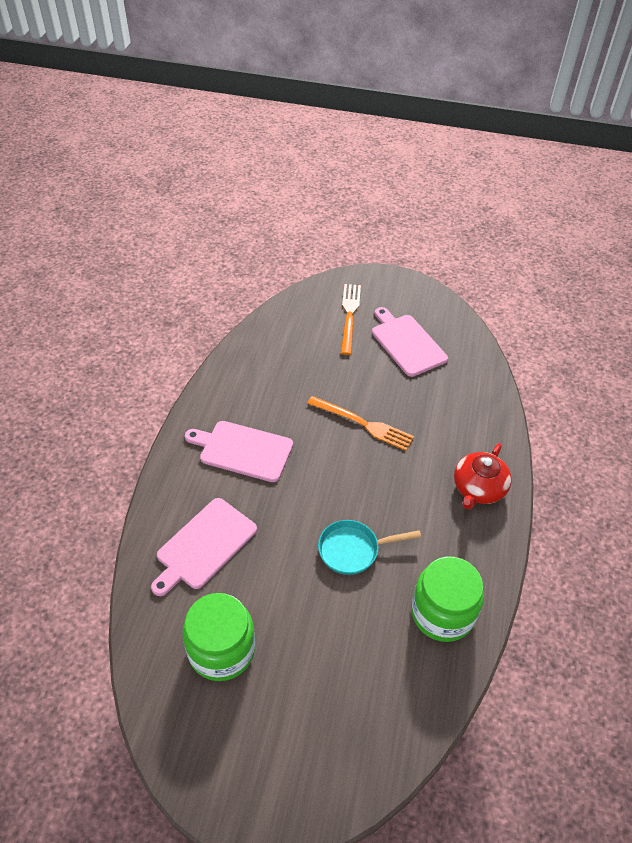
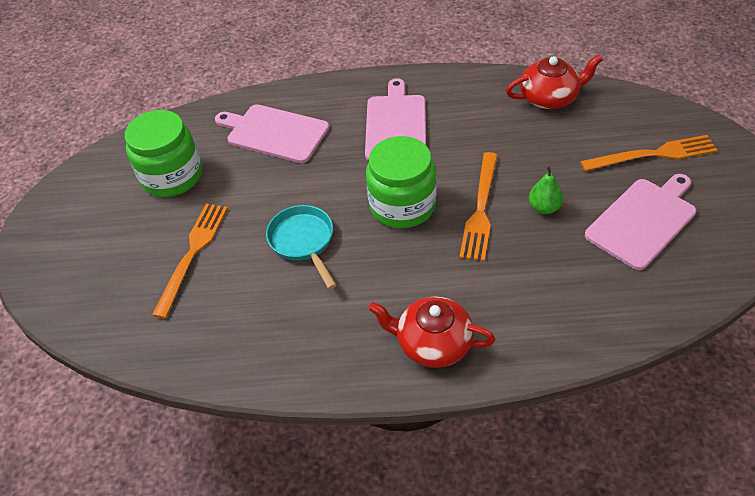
camera: 80 degrees right, 0 degrees up
(263, 346) = (550, 97): none -> red teapot
(335, 643) = (192, 254): none -> orange fork
(375, 388) = (544, 207): none -> green pear
(442, 613) = (246, 337): green jar -> green jar (402, 205)

